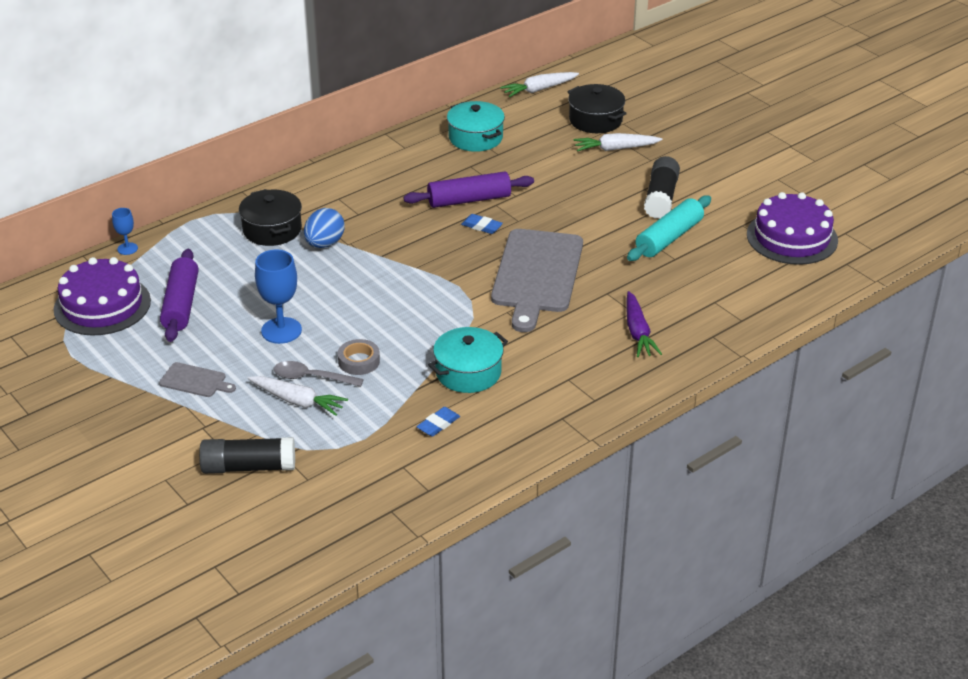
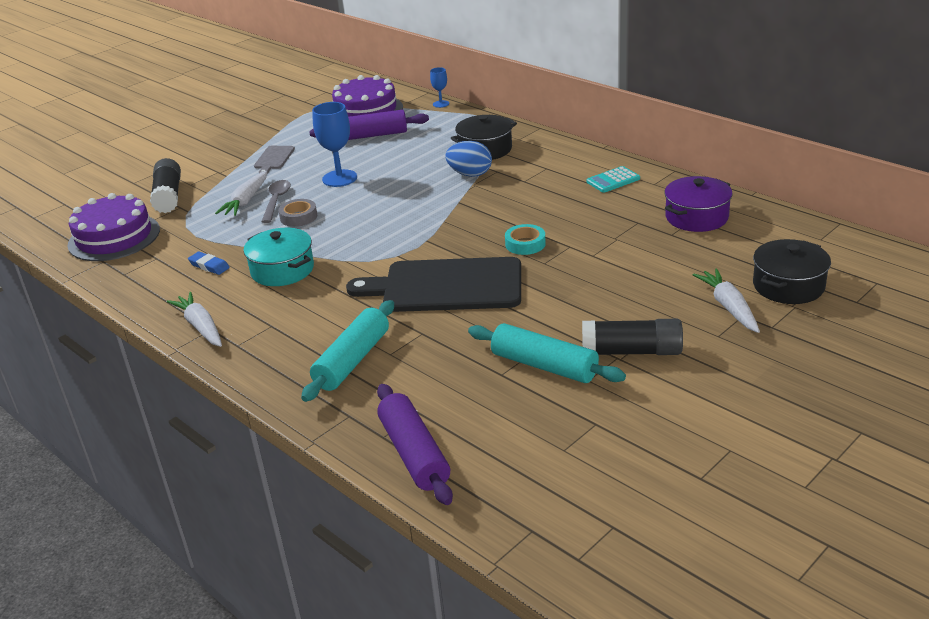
camera: 85 degrees right, 5 degrees down
(386, 166) = (613, 180): none -> turquoise calculator
(469, 200) = (572, 230): purple rolling pin -> purple rolling pin (414, 453)
(475, 138) = (696, 217): turquoise pot -> purple pot
(481, 226) = (525, 244): blue eraser -> turquoise tape
(536, 275) = (446, 286): grey cutting board -> black cutting board
(539, 89) = (832, 240): white carrot -> white carrot (200, 327)
(638, 332) = (352, 361): purple carrot -> turquoise rolling pin
(792, 237) = (581, 471): purple cake -> purple cake (114, 237)

